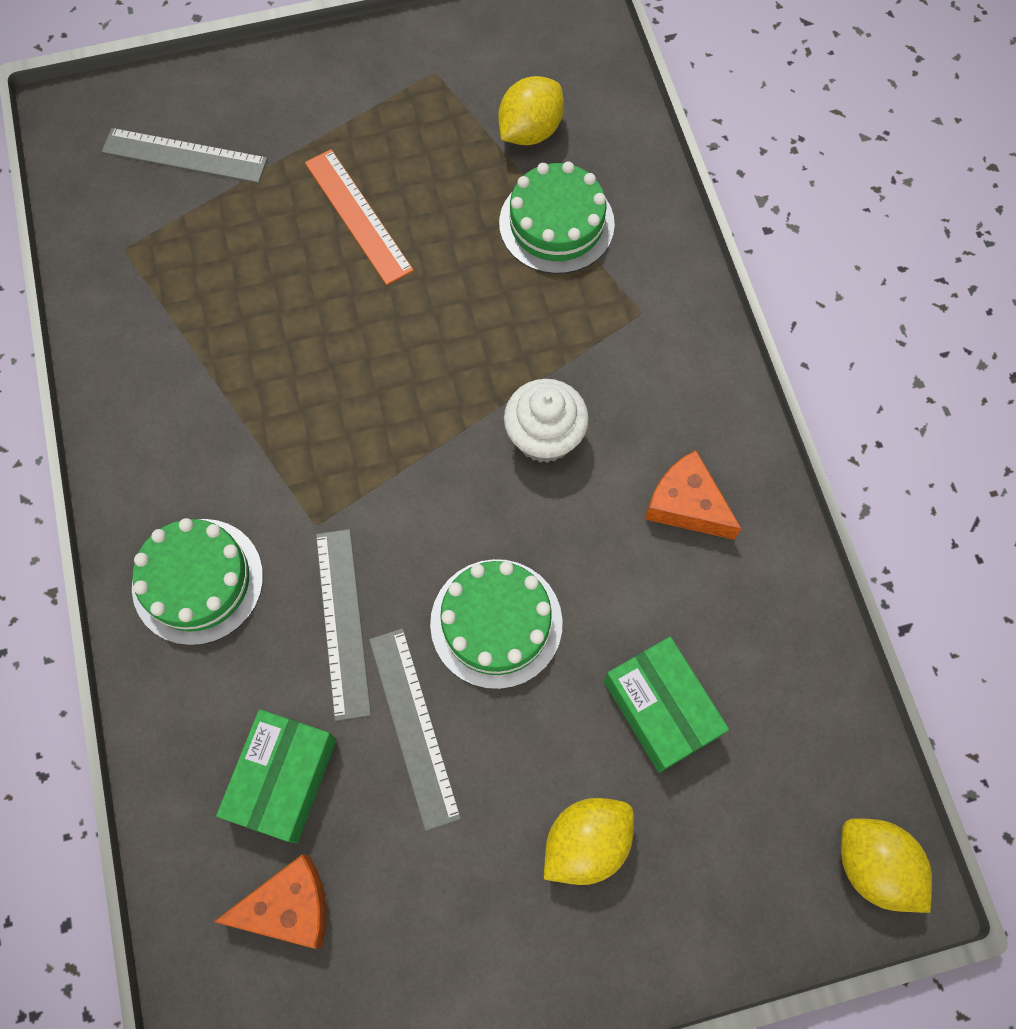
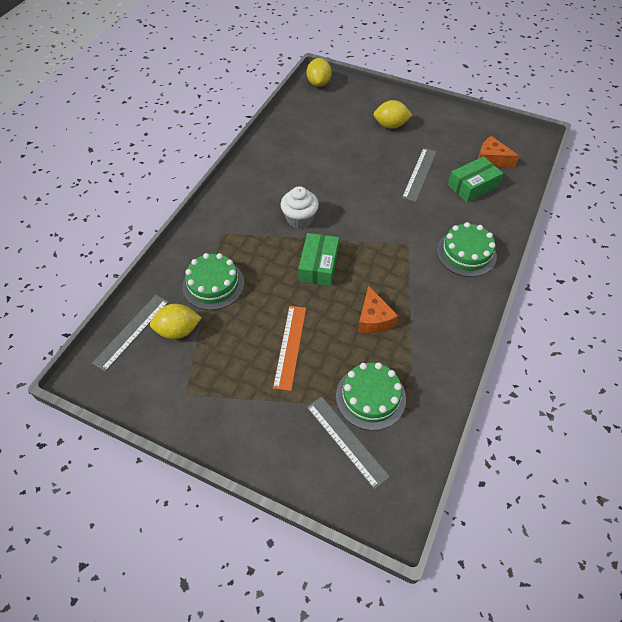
camera: 140 degrees left, 15 degrees down
(342, 622) = (421, 211): grey ruler -> grey ruler (132, 331)
(496, 623) = (369, 182): green cake -> green cake (370, 397)
(661, 708) = (339, 137): green box -> green box (318, 265)
(686, 504) = (275, 173): orange cheese -> orange cheese (374, 319)

